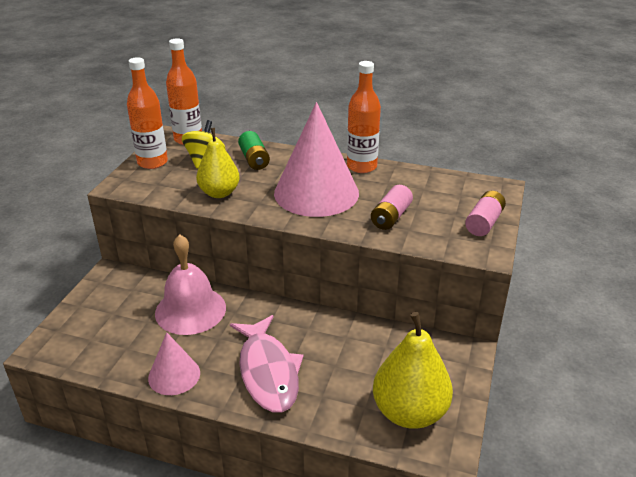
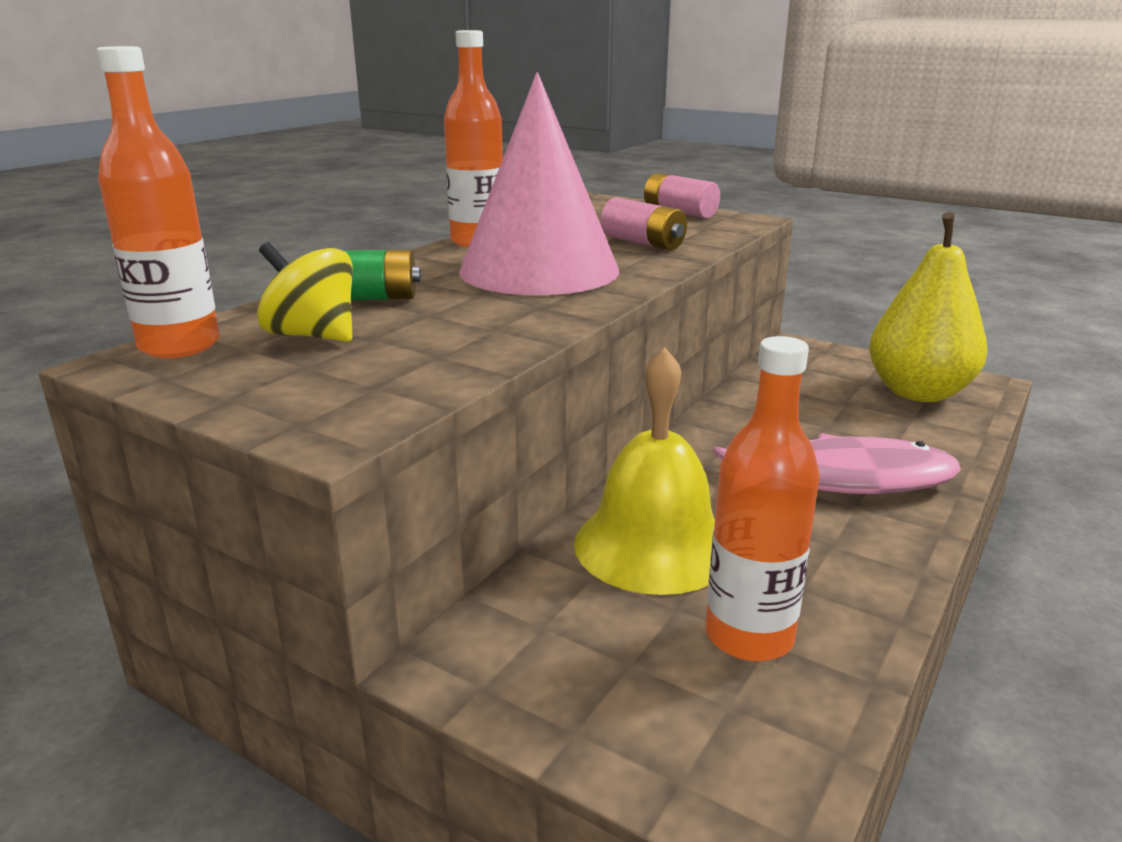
camera: 75 degrees left, 10 degrees down
(152, 162) = (250, 387): orange bottle -> orange bottle (749, 636)
(174, 375) = (860, 578): pink cone -> none
(190, 310) = (653, 545): pink bell -> yellow bell
(219, 193) = (477, 331): yellow pear -> none

